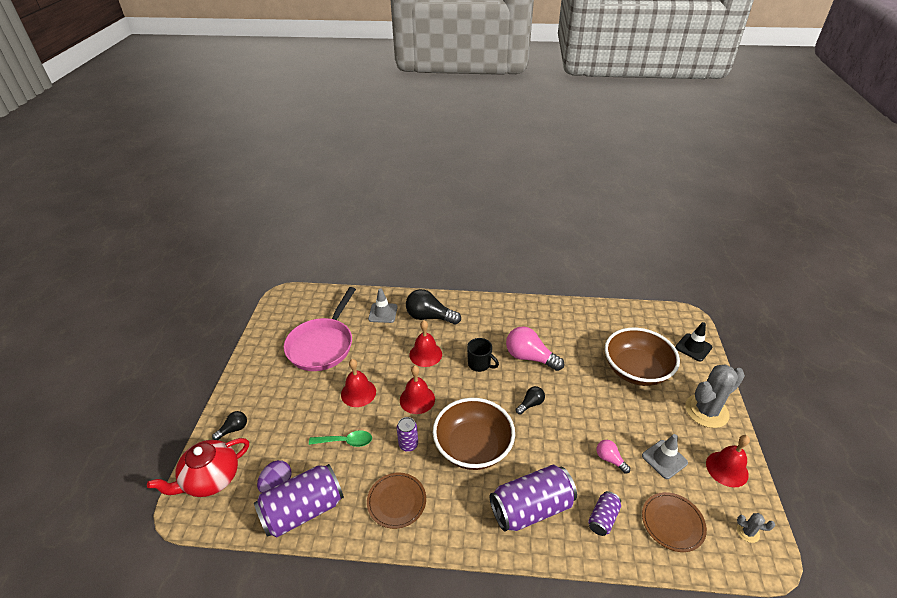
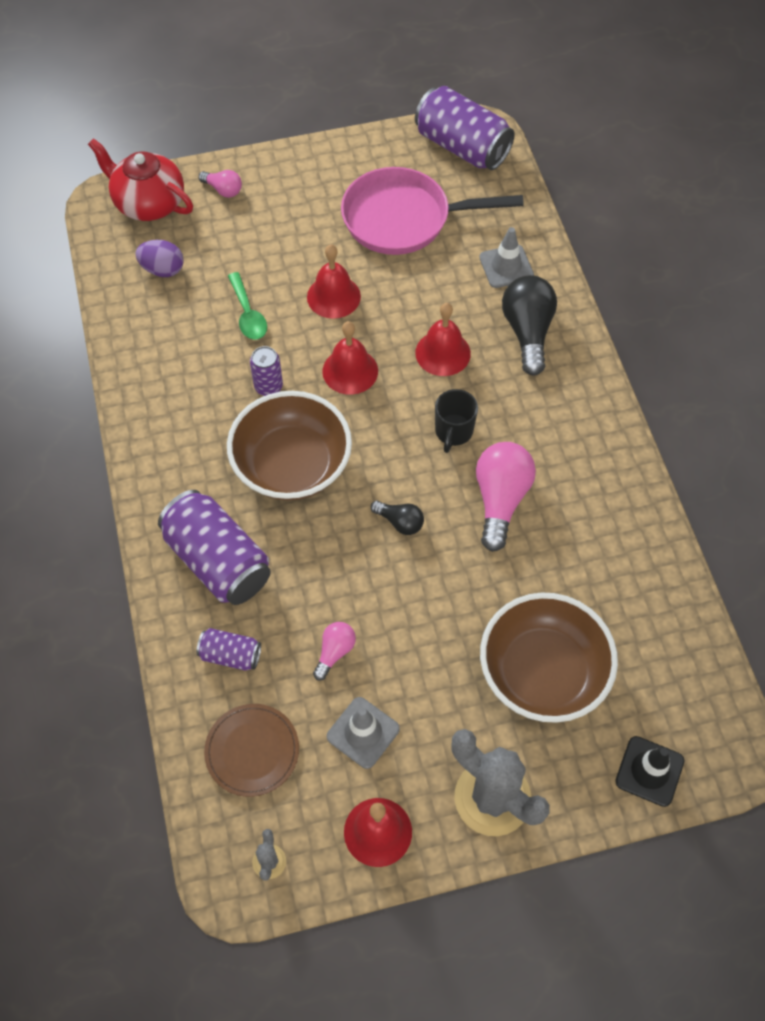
camera: 70 degrees right, 20 degrees up
(234, 429) = (223, 190): black light bulb -> pink light bulb
(303, 510) = (137, 311): purple can -> purple can (462, 147)
(396, 501) = (179, 402): brown plate -> none

